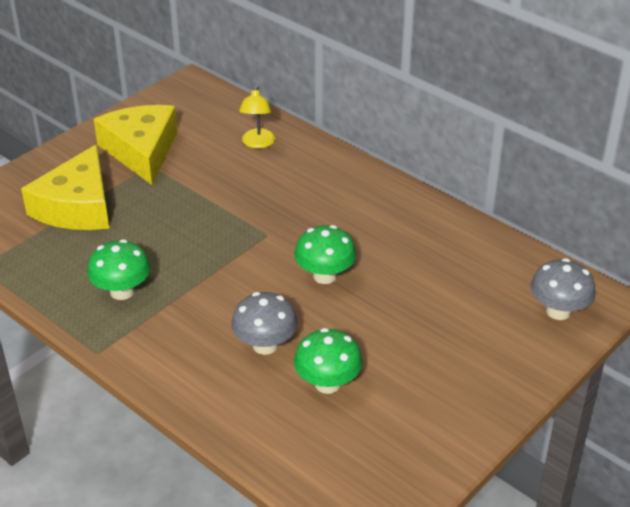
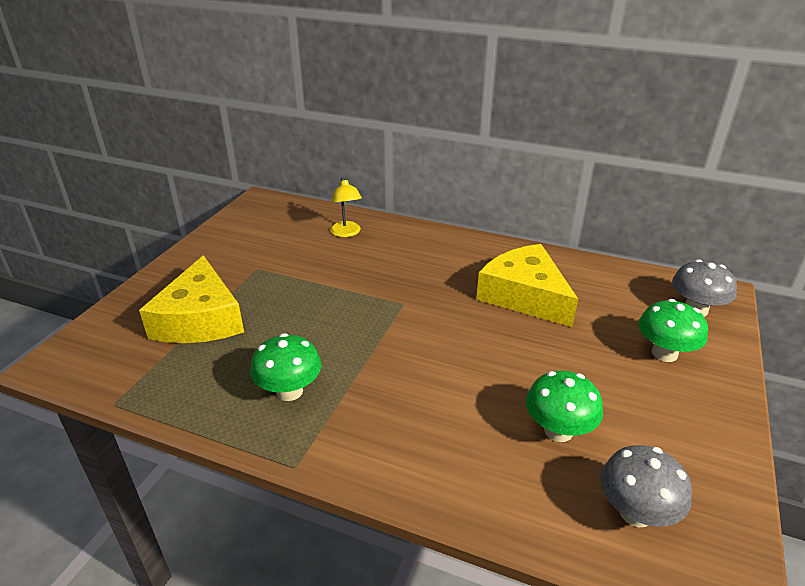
camera: 20 degrees left, 5 degrees down
(141, 151) = (242, 258): yellow cheese -> yellow cheese (524, 296)
(265, 345) = (470, 408): grey mushroom -> grey mushroom (635, 512)
(325, 276) = (480, 327): green mushroom -> green mushroom (664, 353)

